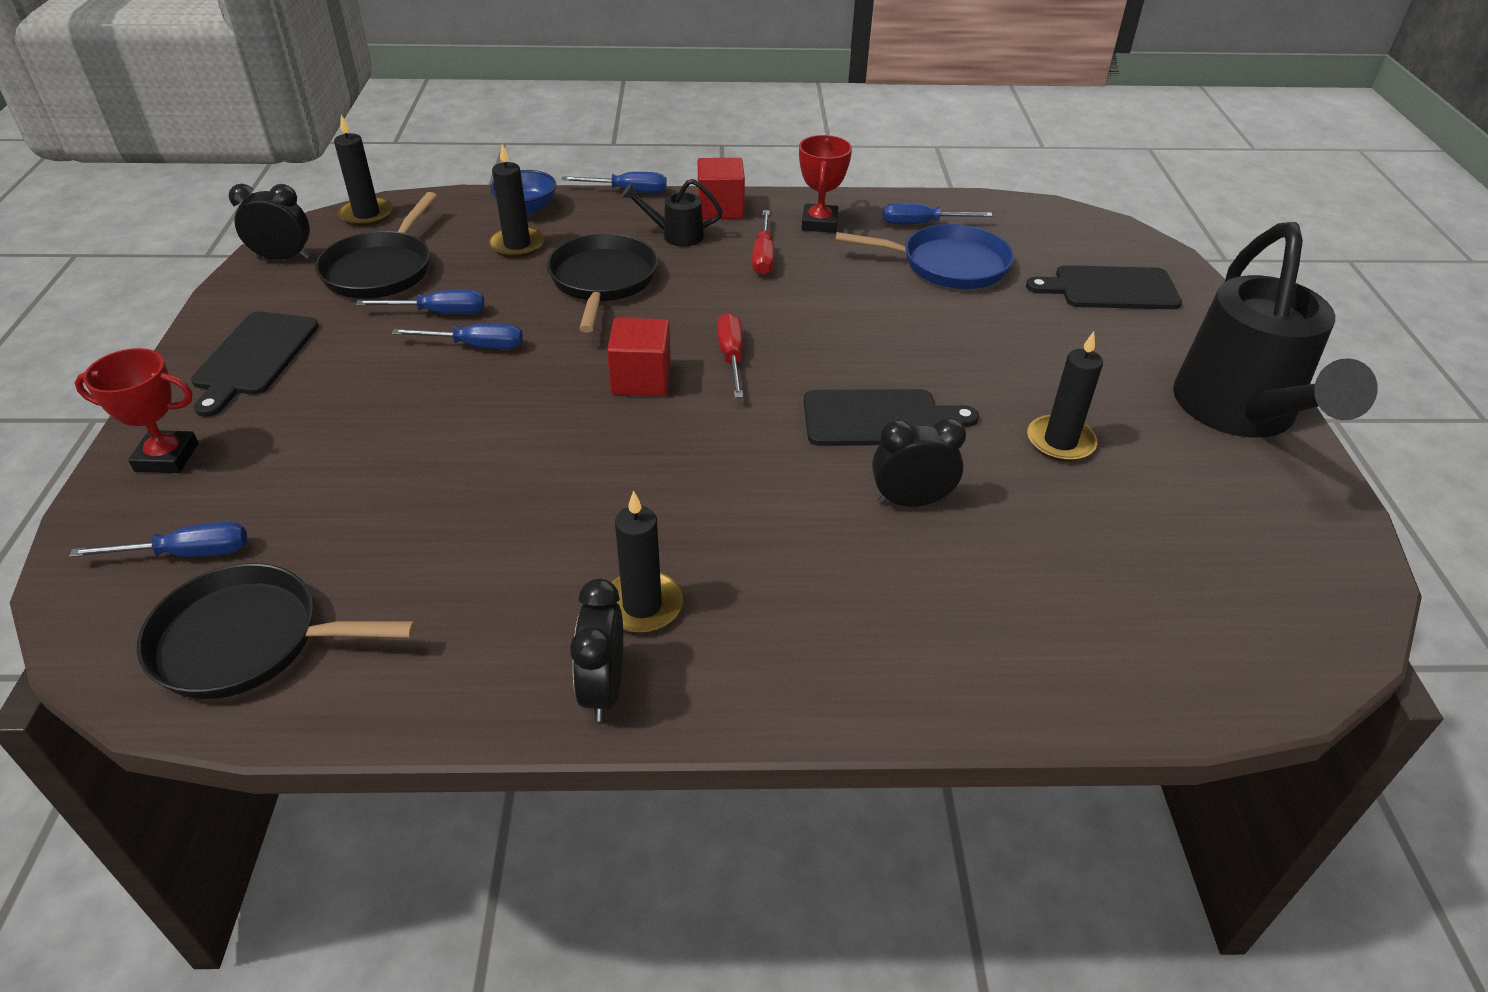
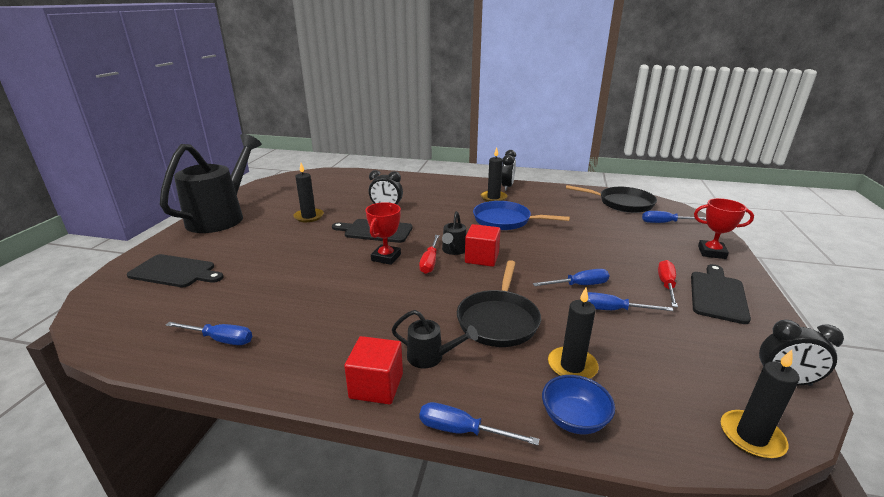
camera: 165 degrees left, 15 degrees down
(381, 269) = (682, 355): black pan -> none
(475, 346) = (579, 285): blue screwdriver -> blue screwdriver turned 150 degrees clockwise
(698, 388) = (453, 251): none -> black watering can
(763, 256) = (371, 325): red screwdriver -> red screwdriver (666, 285)
(819, 223) = (301, 353): red trophy -> red trophy (386, 257)
(948, 265) = (248, 300): blue pan -> blue pan (505, 220)

